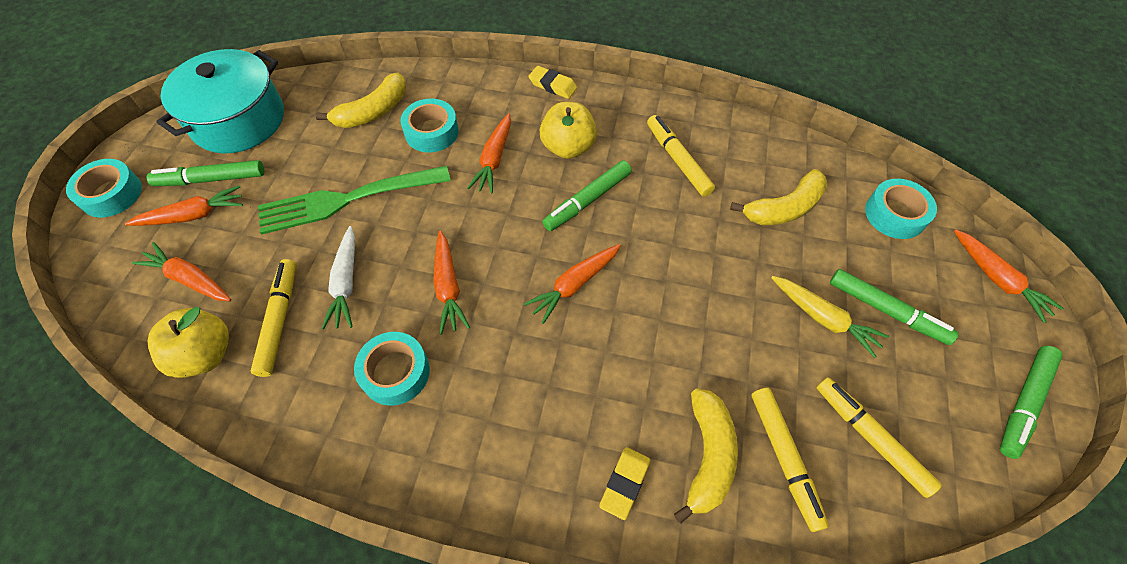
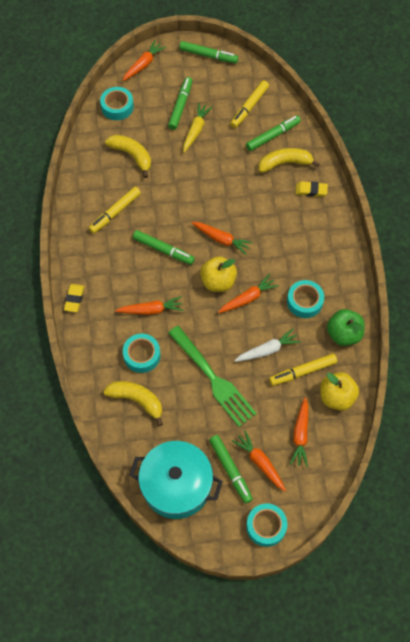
camera: 110 degrees left, 5 degrees up
(299, 414) = (343, 334): none -> green apple
(568, 147) = (126, 273): yellow apple -> yellow apple (218, 281)
(784, 458) = (273, 136): yellow marker -> green marker

